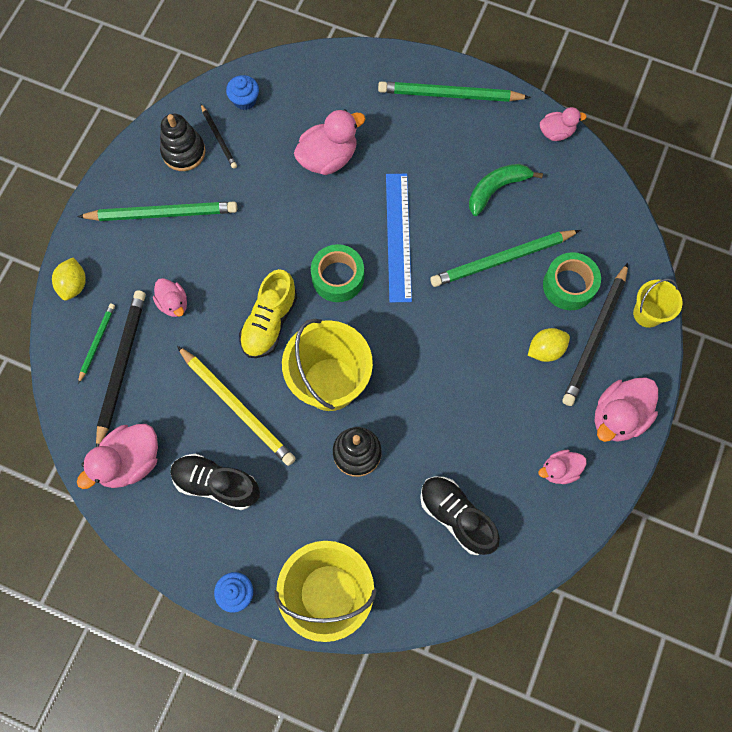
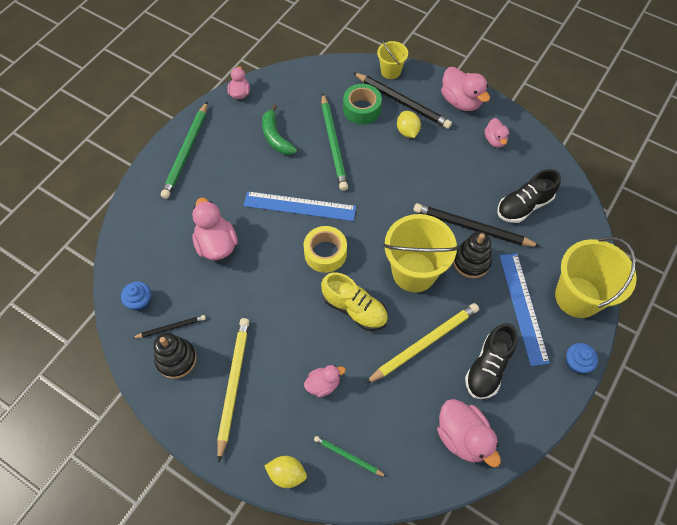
camera: 80 degrees left, 10 degrees down
(121, 366) = (375, 436): black pencil -> black pencil (472, 228)
(162, 213) = (233, 385): green pencil -> yellow pencil
(302, 523) = (523, 307): none -> blue ruler
(338, 277) = (325, 253): green tape -> yellow tape

